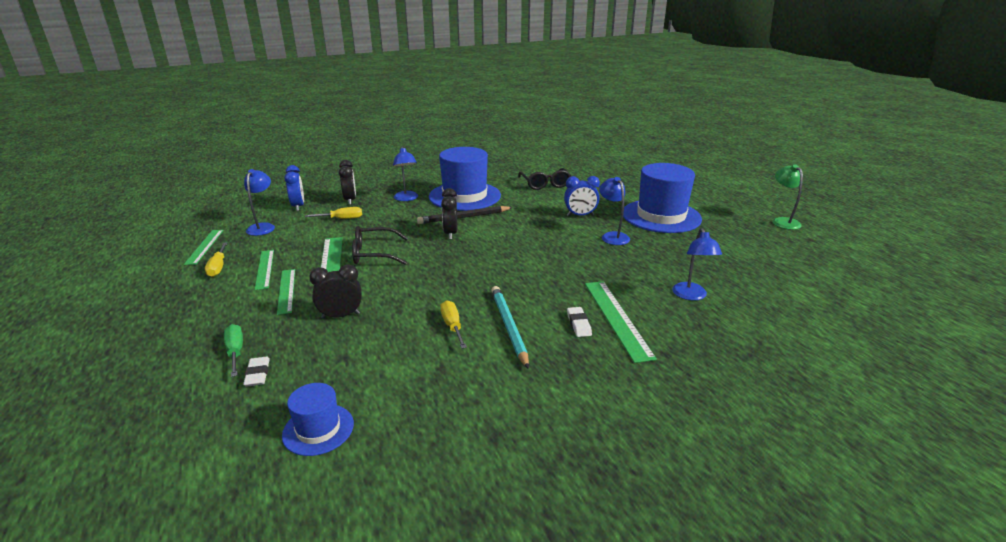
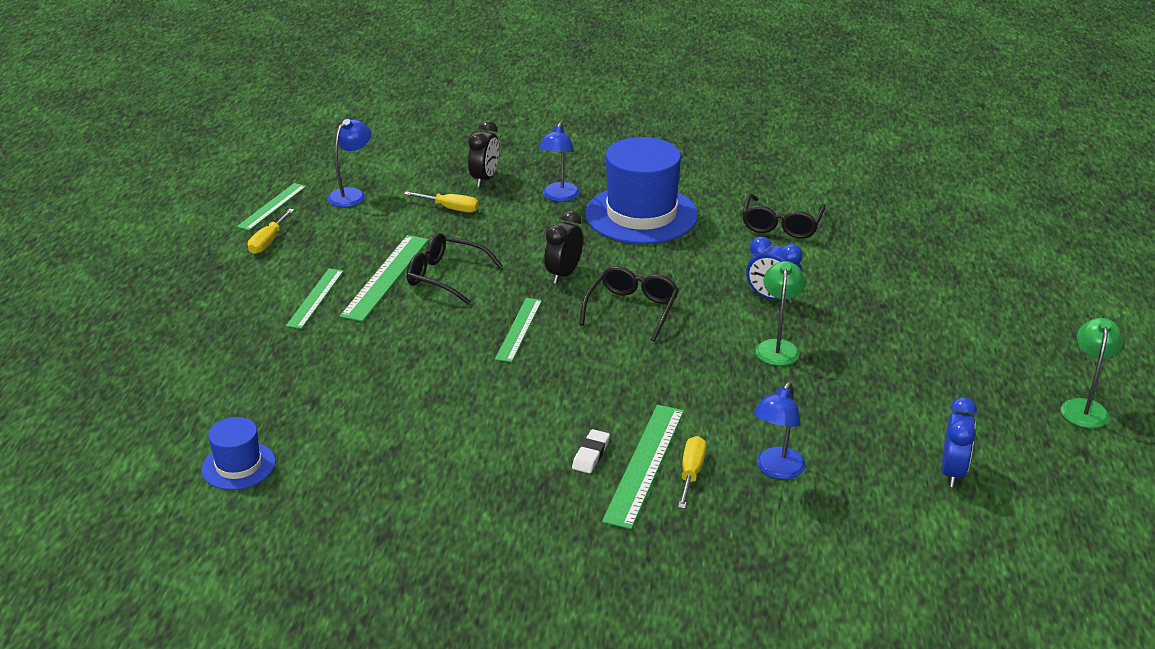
camera: 30 degrees right, 5 degrees up
(235, 352) = (221, 357): green screwdriver -> none
(257, 374) = (225, 389): white eraser -> none
(264, 269) = (313, 260): green ruler -> green ruler (519, 329)
(298, 206) = (414, 171): blue clock -> blue clock (952, 472)
(341, 316) = (346, 350): black clock -> none
(452, 326) = (449, 405): yellow screwdriver -> yellow screwdriver (691, 473)
(464, 217) = (606, 252): black pencil -> none
(509, 327) = (509, 428): turquoise pencil -> none
(511, 240) = (632, 309): none -> black glasses
(612, 236) = (778, 347): blue lamp -> green lamp
(661, 216) = (893, 337): blue hat -> none

